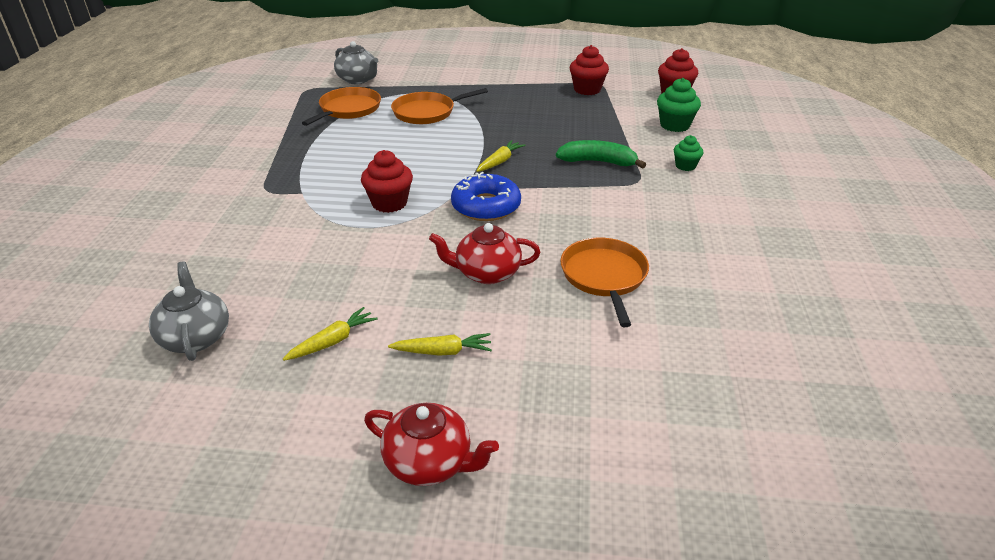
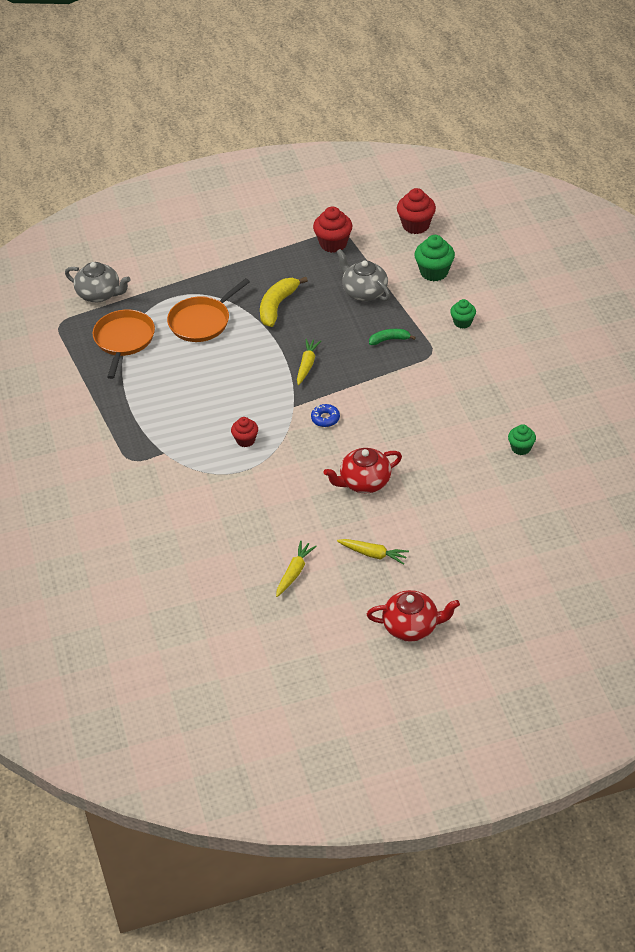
camera: 20 degrees left, 10 degrees up
(195, 337) = (197, 602): grey teapot -> grey teapot (364, 292)
(389, 203) = (245, 440): red cupcake -> red cupcake, size x0.62
(443, 351) = (373, 554): yellow carrot -> yellow carrot turned 45 degrees clockwise
(486, 206) = (325, 418): blue donut -> blue donut, size x0.49
(504, 117) = (277, 306): none -> yellow banana
(598, 162) = (389, 340): green banana -> green banana, size x0.59
(604, 277) = (449, 457): orange pan -> none
(701, 291) = (521, 448): none -> green cupcake

